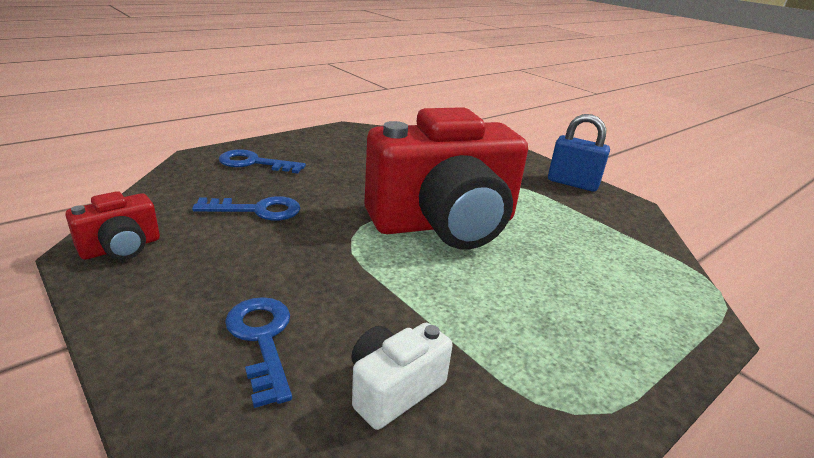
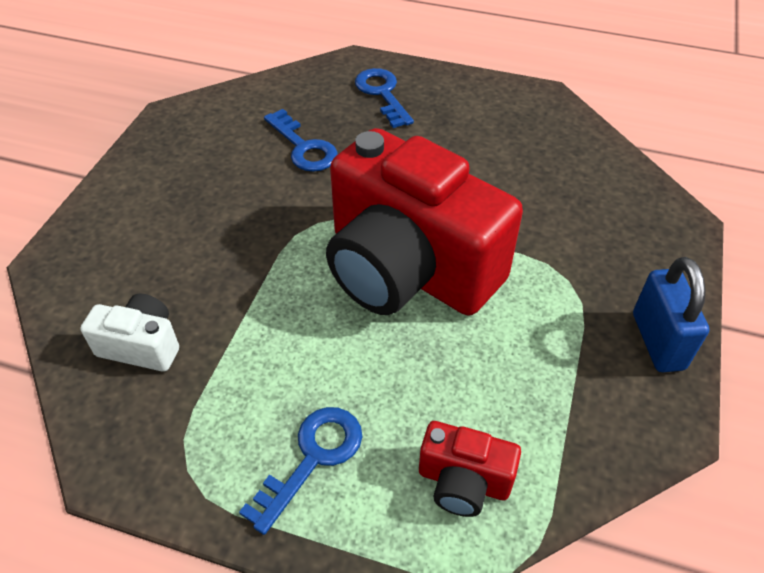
camera: 60 degrees right, 20 degrees up
(121, 248) = (188, 124): red camera -> red camera (463, 481)
(262, 339) = (145, 251): blue key -> blue key (312, 458)

